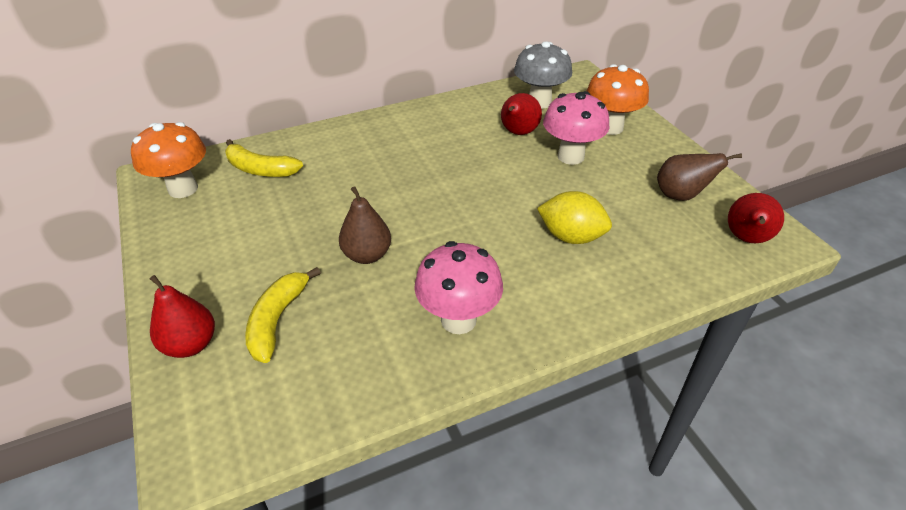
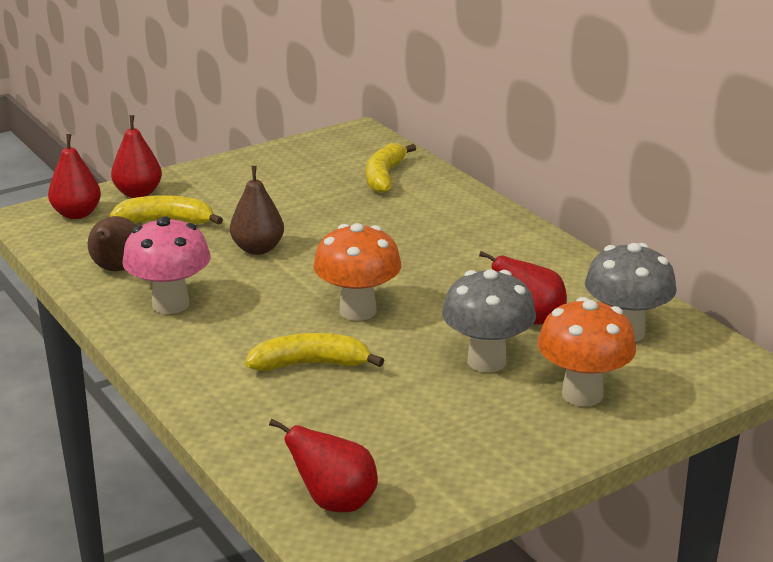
camera: 80 degrees right, 15 degrees down
(183, 189) = (340, 149): orange mushroom -> orange mushroom (358, 311)
(214, 405) = (77, 214): none -> red pear
(570, 156) = (486, 361): pink mushroom -> grey mushroom
(571, 237) = (311, 364): yellow lemon -> yellow banana
(681, 195) = (421, 451): brown pear -> brown pear (116, 269)

